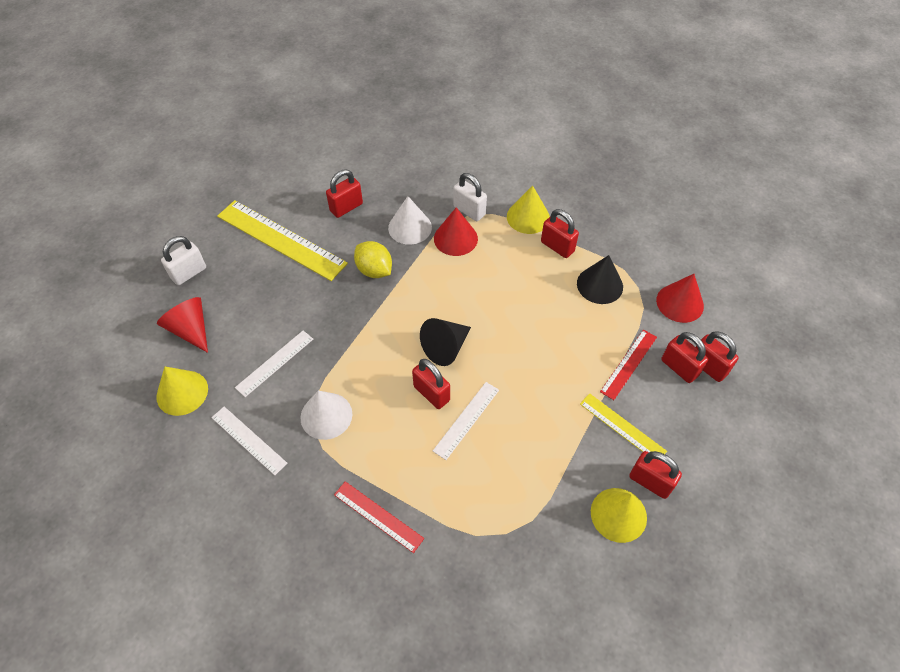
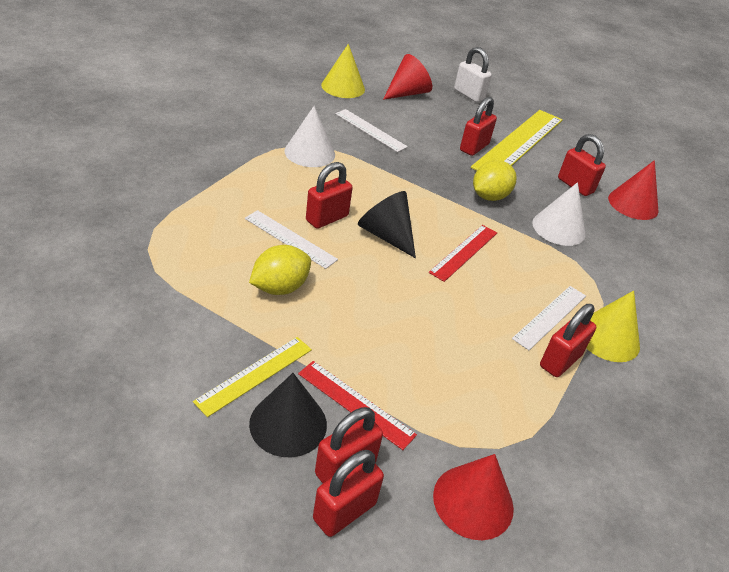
camera: 85 degrees right, 15 degrees down
(248, 440) = (291, 113): white ruler -> white ruler (550, 316)
(378, 516) = (196, 171): red ruler -> red ruler (464, 252)
(455, 238) = (550, 263): red cone -> red cone (633, 204)
(469, 211) = (601, 281): white padlock -> none
(529, 421) = (280, 287): none -> yellow lemon
(599, 285) = (496, 398): black cone -> black cone (288, 424)
(618, 514) = (134, 345): yellow cone -> none
(650, 482) = (167, 387): red padlock -> red padlock (474, 147)

